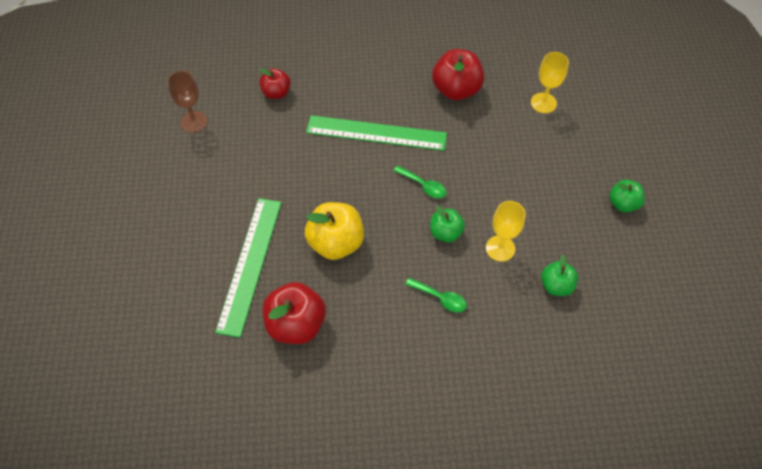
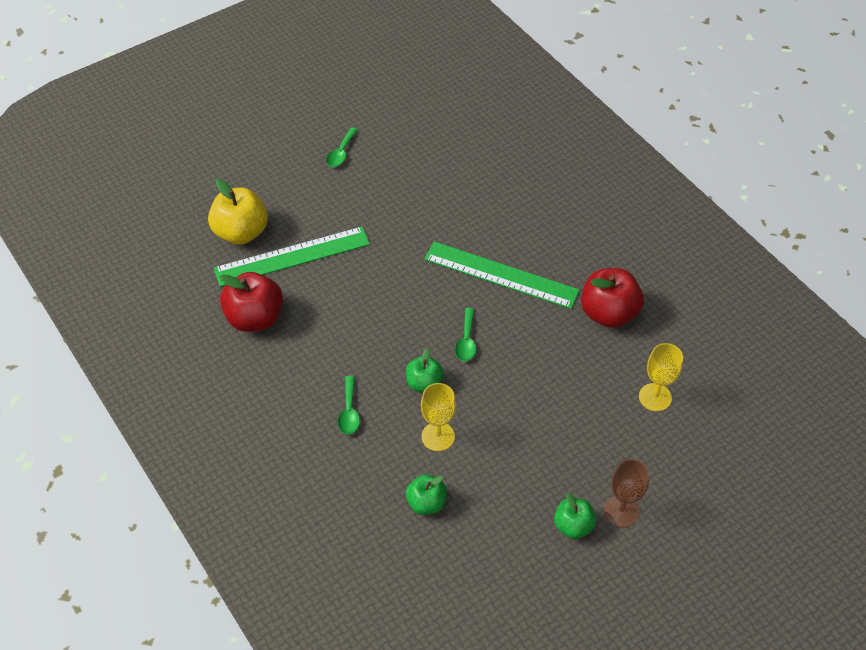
camera: 60 degrees right, 5 degrees down
(165, 175) = (341, 153): none -> green spoon
(194, 122) = (410, 140): brown goblet -> brown goblet (621, 511)
(276, 93) = (488, 178): red apple -> none
(336, 243) = (354, 305): yellow apple -> yellow apple (241, 232)
(376, 133) = (501, 275): green ruler -> green ruler turned 45 degrees counterclockwise

